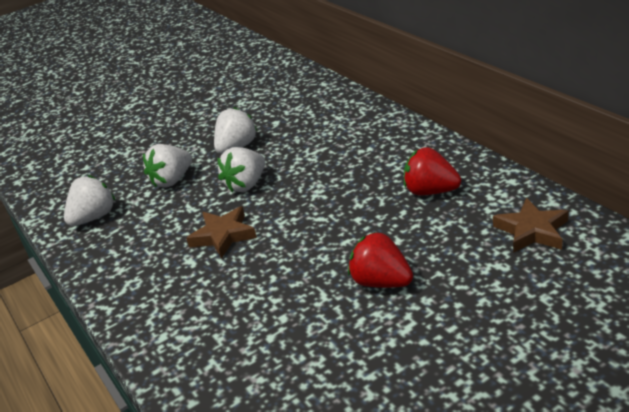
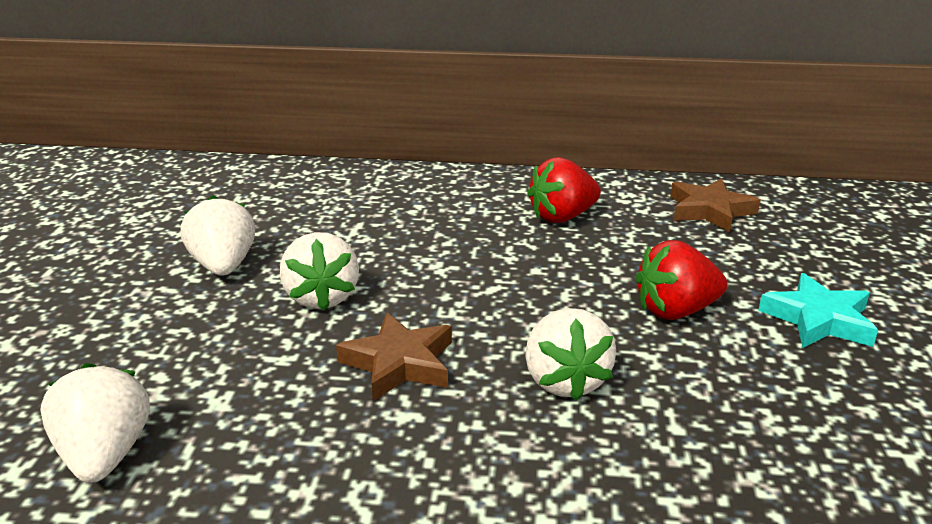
camera: 55 degrees left, 5 degrees down
(172, 180) = (180, 342): white strawberry -> white strawberry (565, 380)
(448, 335) = (818, 319): none -> turquoise star

